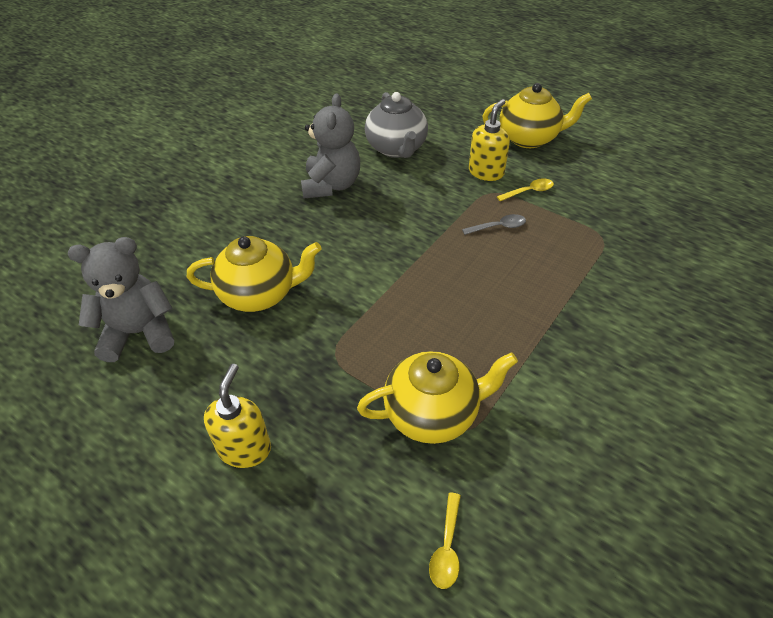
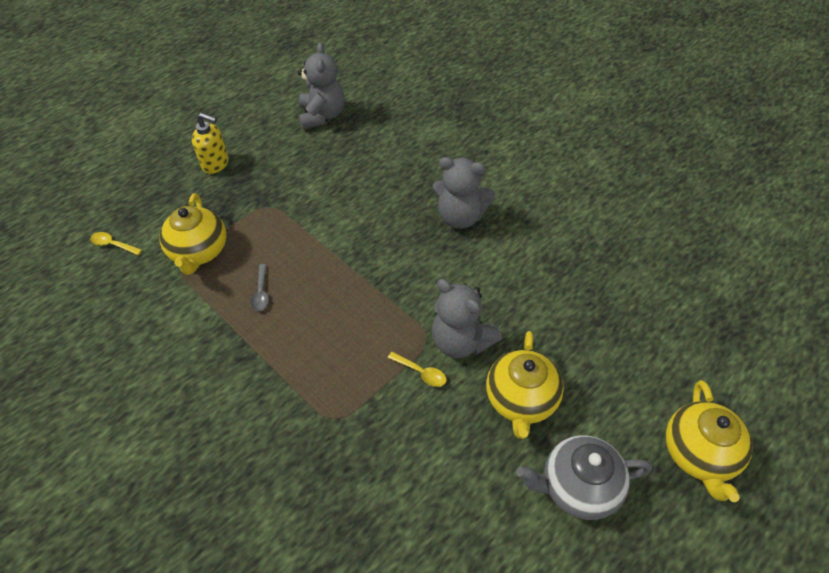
camera: 100 degrees right, 5 degrees up
(260, 294) = (338, 170): yellow teapot -> yellow teapot (699, 454)
(396, 149) = (514, 271): grey teapot -> grey teapot (578, 487)
(486, 172) = (461, 341): yellow soap dispenser -> grey teddy bear
(498, 227) = (373, 332): grey spoon -> grey spoon (261, 292)
(529, 191) = (421, 372): yellow spoon -> yellow spoon turned 45 degrees counterclockwise

